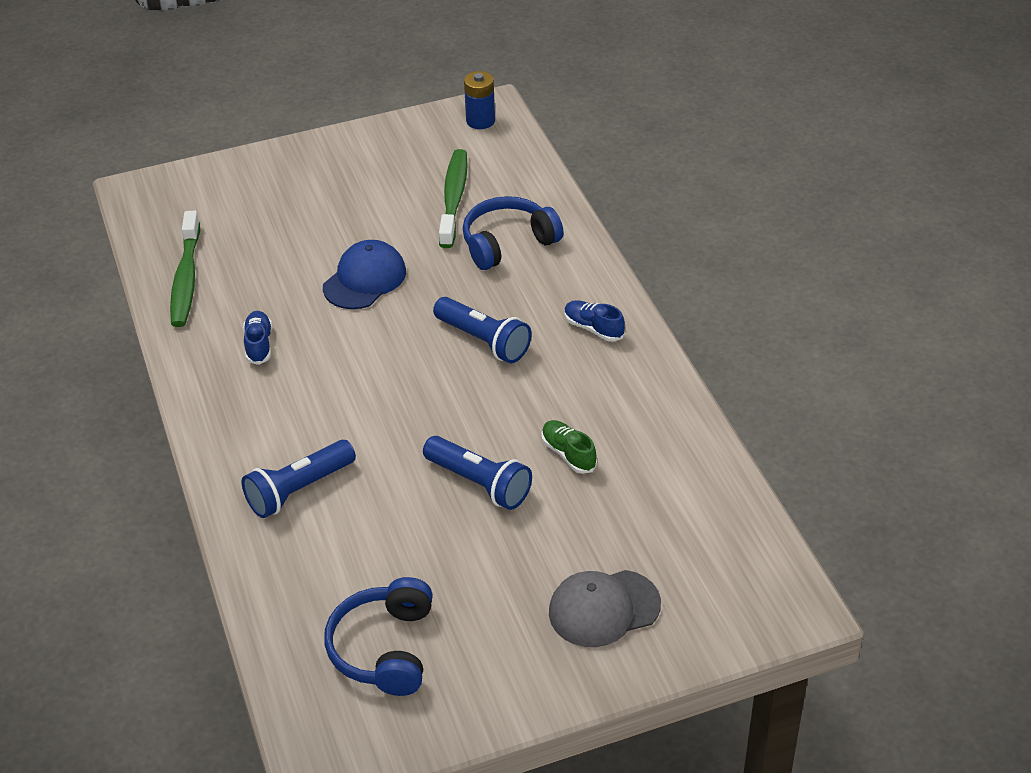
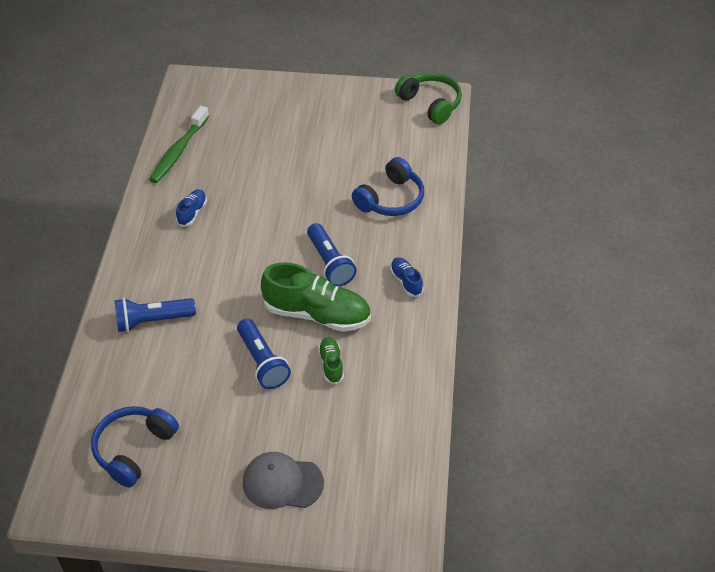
camera: 25 degrees right, 5 degrees up
(364, 279) = (284, 191): blue cap -> none
(454, 198) = (377, 154): green toothbrush -> none
(480, 121) = (430, 104): blue battery -> green headphones
(508, 243) = (391, 199): blue headphones -> blue headphones turned 135 degrees clockwise
(509, 404) = (317, 314): none -> green shoe

